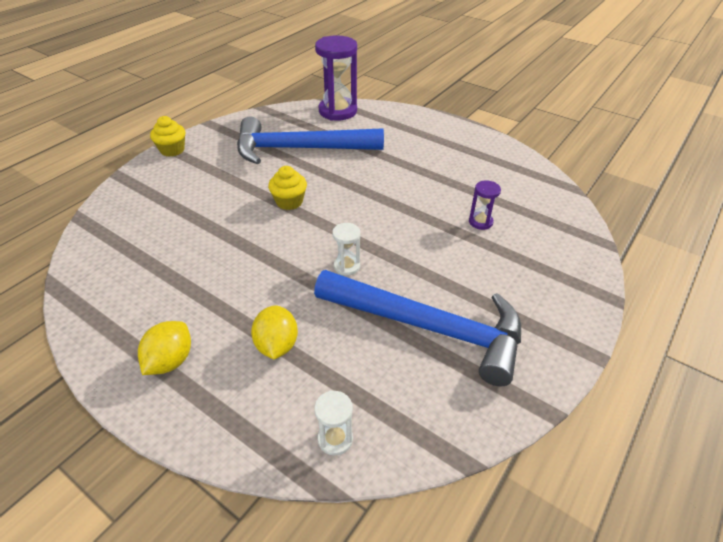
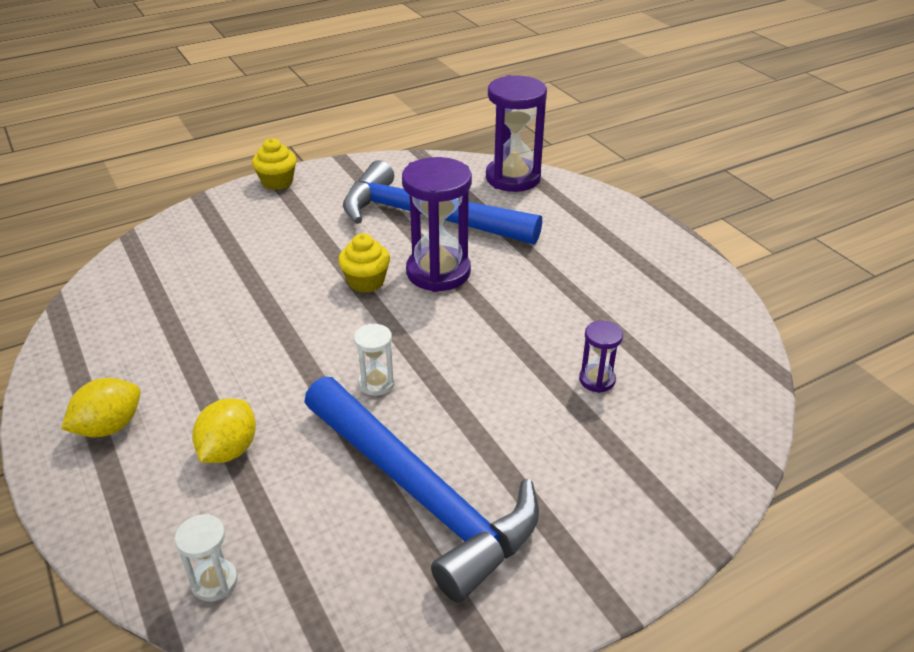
camera: 25 degrees right, 5 degrees down
(334, 183) = (438, 272): none -> purple hourglass

